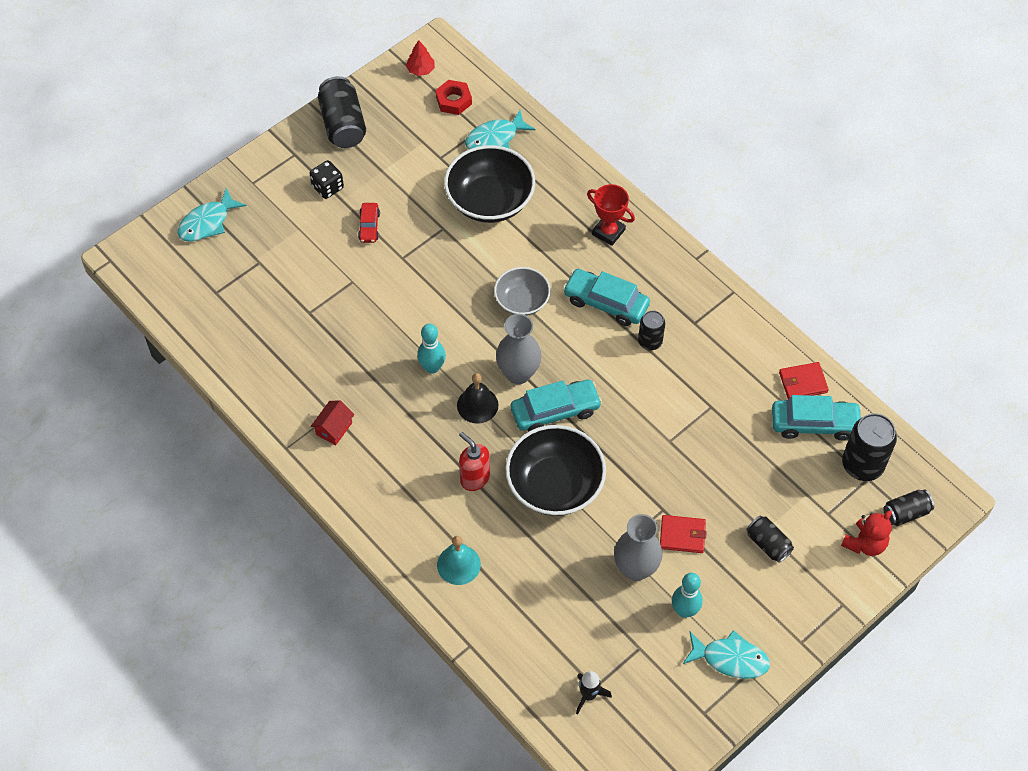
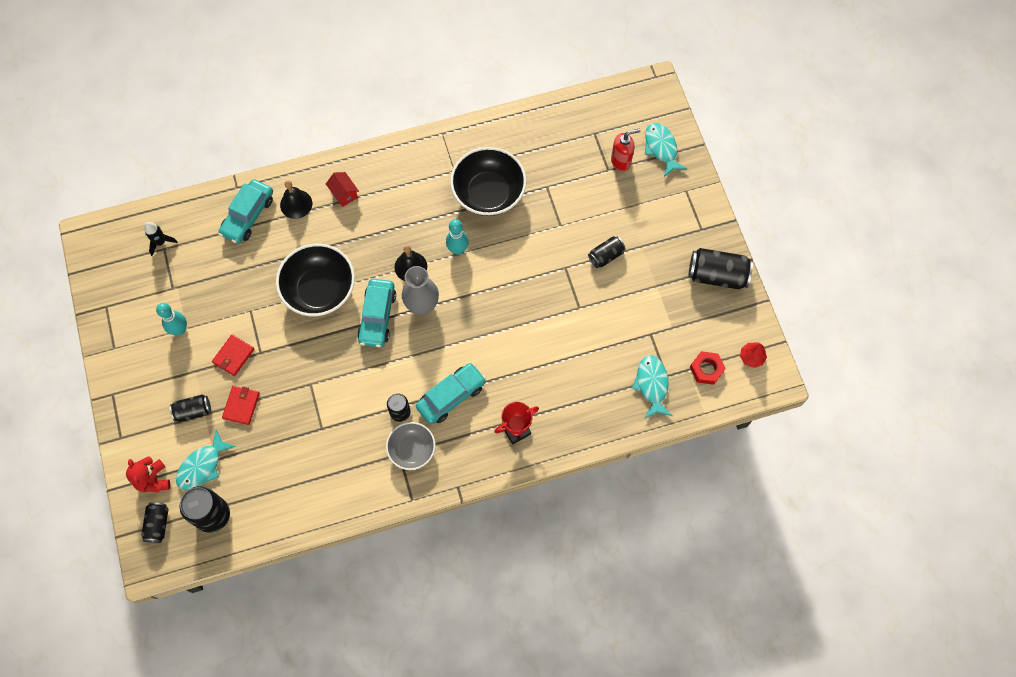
camera: 115 degrees right, 10 degrees up
(327, 187) = (657, 241): black dice -> none
(334, 428) = (441, 168): red house -> red house (344, 193)
(369, 226) = (606, 256): red car -> black can
(458, 564) = (296, 204): turquoise bell -> black bell
(474, 478) = (353, 240): red soap dispenser -> red soap dispenser (621, 161)
(490, 200) = (590, 353): black bowl -> black bowl (488, 193)
(522, 301) = (483, 336): grey bowl -> grey bowl (412, 450)
(635, 568) = (228, 313): grey vase -> none
(730, 659) = (130, 342): turquoise fish -> turquoise fish (202, 466)
(803, 382) = (304, 509): red wallet -> red wallet (241, 405)
(814, 424) = (265, 498): turquoise car -> turquoise car (248, 216)

